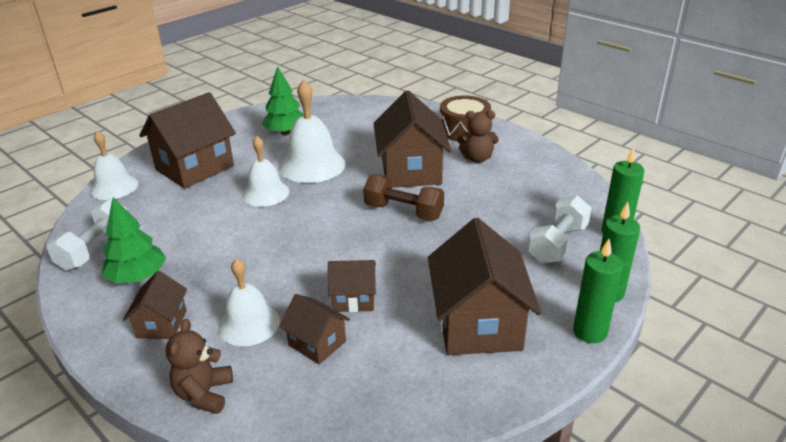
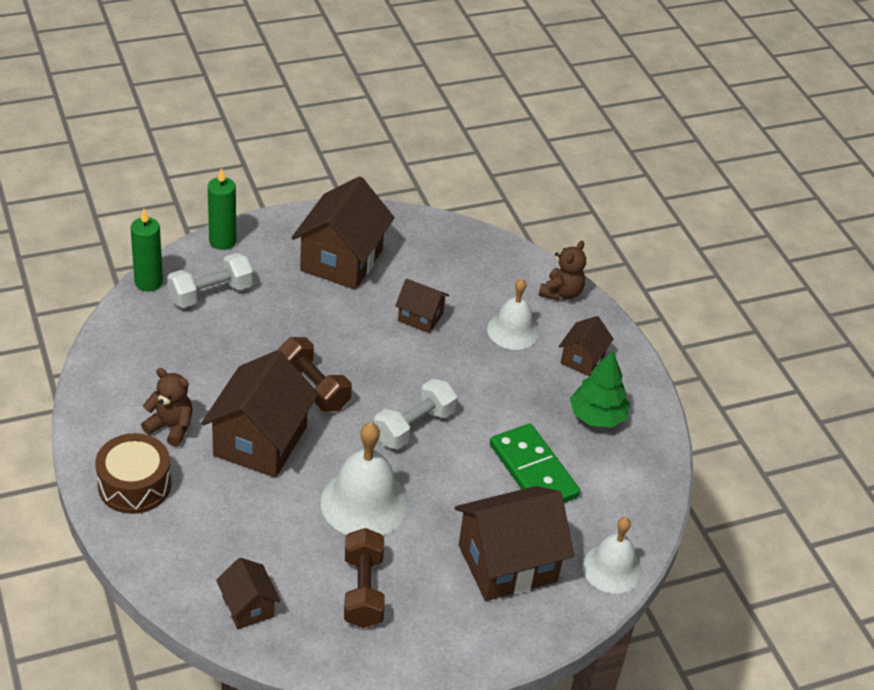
camera: 160 degrees left, 10 degrees up
(95, 248) = (636, 471): white dumbbell -> white dumbbell (414, 426)
(190, 220) = (533, 471): none -> green domino
(265, 193) = (440, 477): white bell -> none
(285, 132) = (363, 590): green tree -> brown dumbbell
(317, 343) = (468, 295): brown house -> brown house (248, 607)
(590, 332) = (269, 224): green candle -> none

